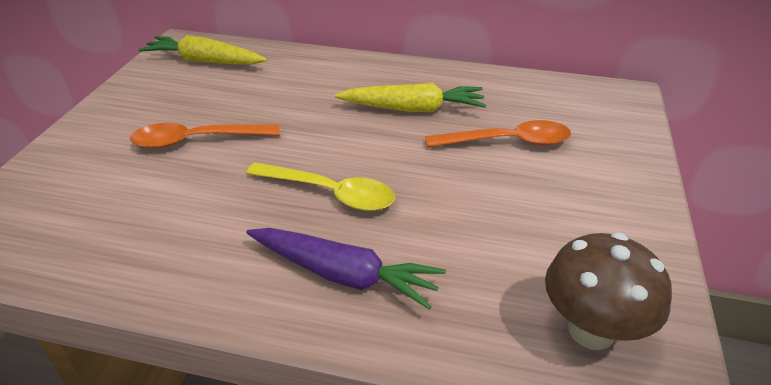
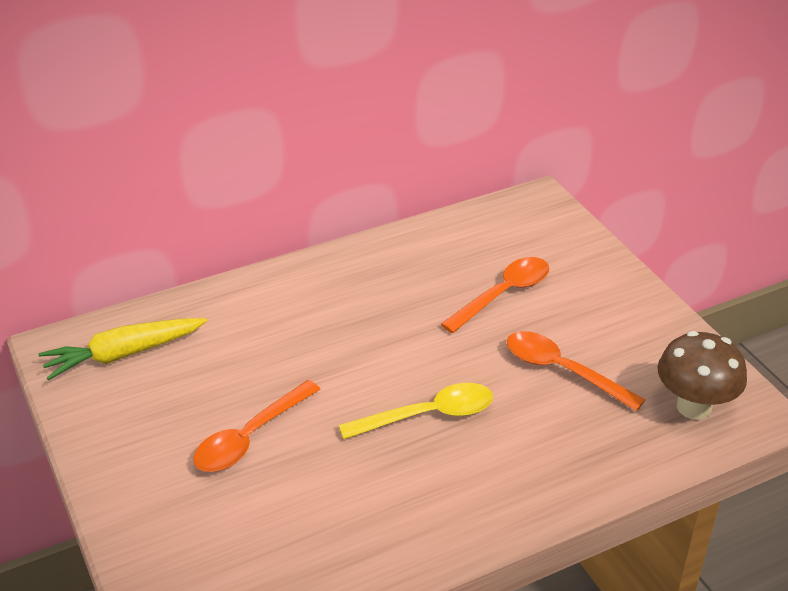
camera: 40 degrees left, 0 degrees up
(343, 274) = (516, 468): purple carrot -> none
(412, 109) = (395, 302): yellow carrot -> none
(487, 222) = (562, 371): none -> orange spoon

